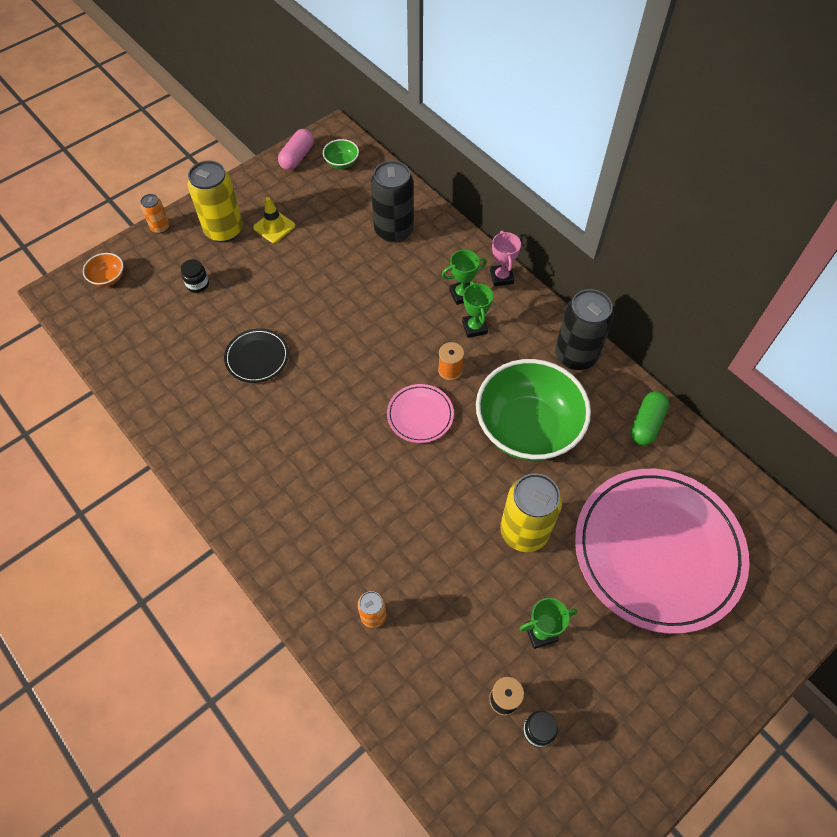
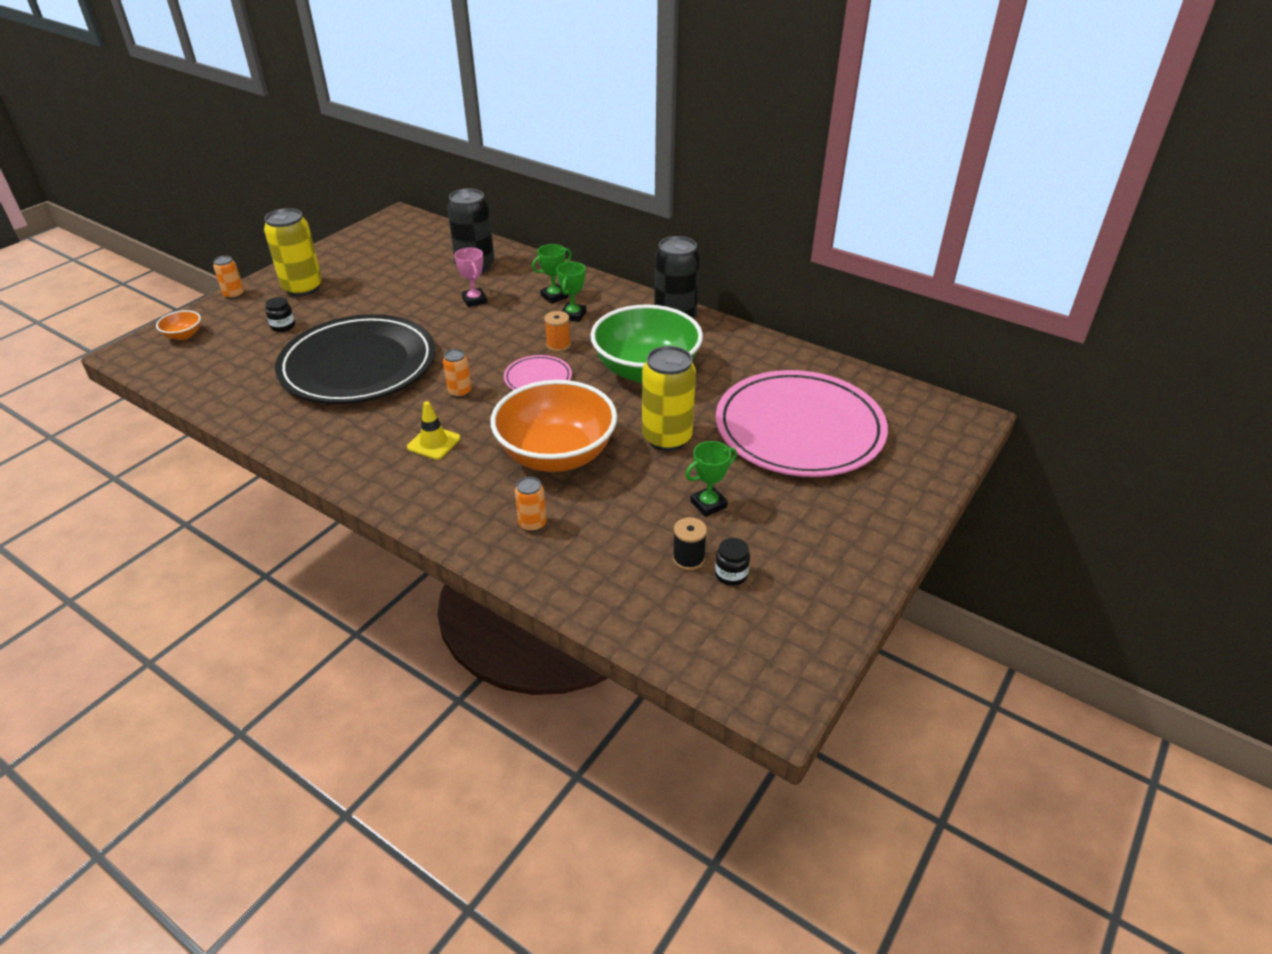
camera: 15 degrees left, 20 degrees down
(257, 357) = (358, 365): black plate -> black plate, size x2.32
(274, 227) = (354, 279): yellow traffic cone -> yellow traffic cone (434, 443)
(297, 157) = (366, 234): pink capsule -> none
(342, 163) = (412, 232): green bowl -> none
(343, 418) = (460, 392): none -> orange can
(414, 528) = (556, 455): none -> orange bowl
(474, 327) = (573, 315): green trophy -> green trophy turned 45 degrees clockwise
(501, 277) = (588, 281): pink trophy -> pink trophy (474, 300)
(646, 424) = (756, 351): green capsule -> none

